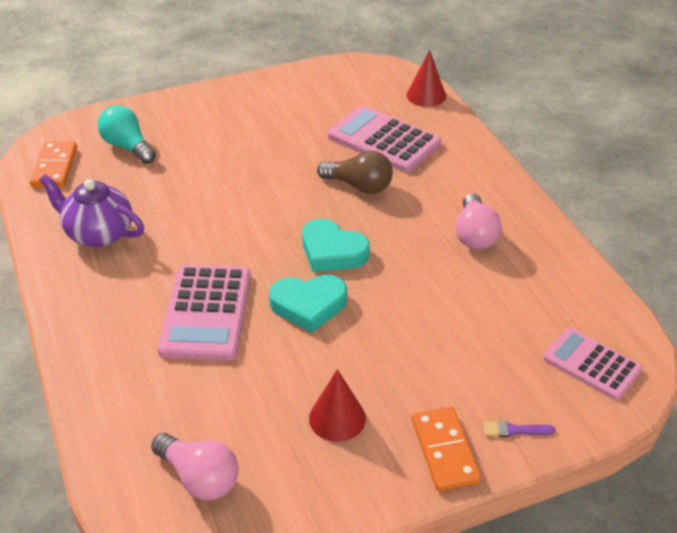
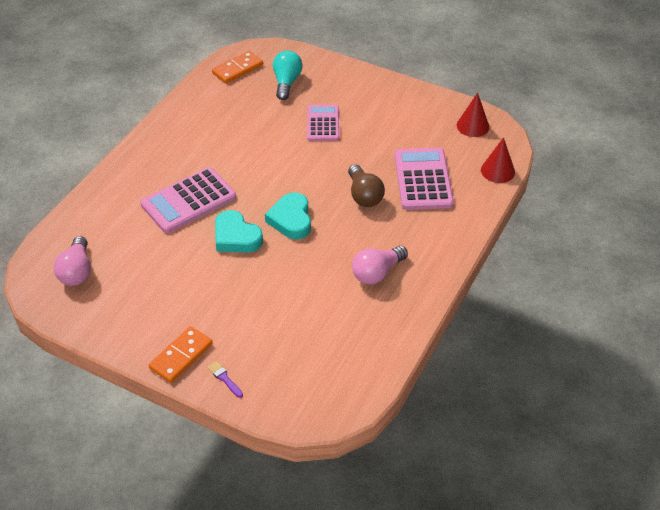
camera: 50 degrees right, 5 degrees up
(98, 233) = (204, 121): purple teapot -> none
(337, 418) = (163, 299): red cone -> red cone (472, 126)
(591, 364) = (314, 388): pink calculator -> pink calculator (323, 123)

